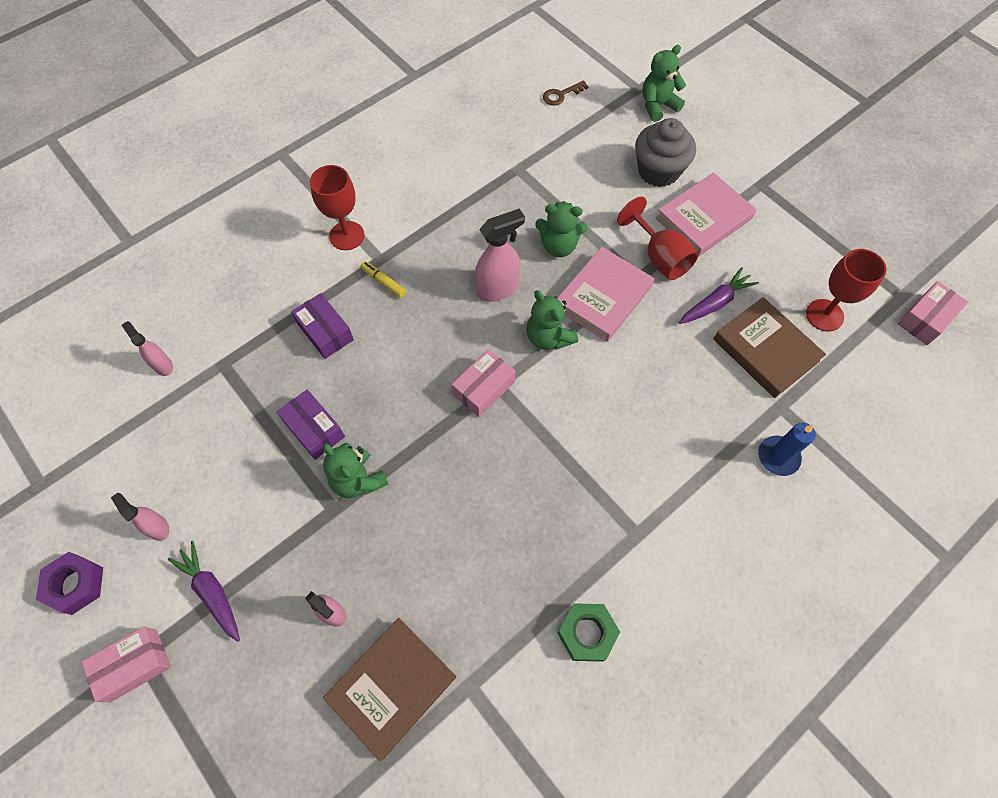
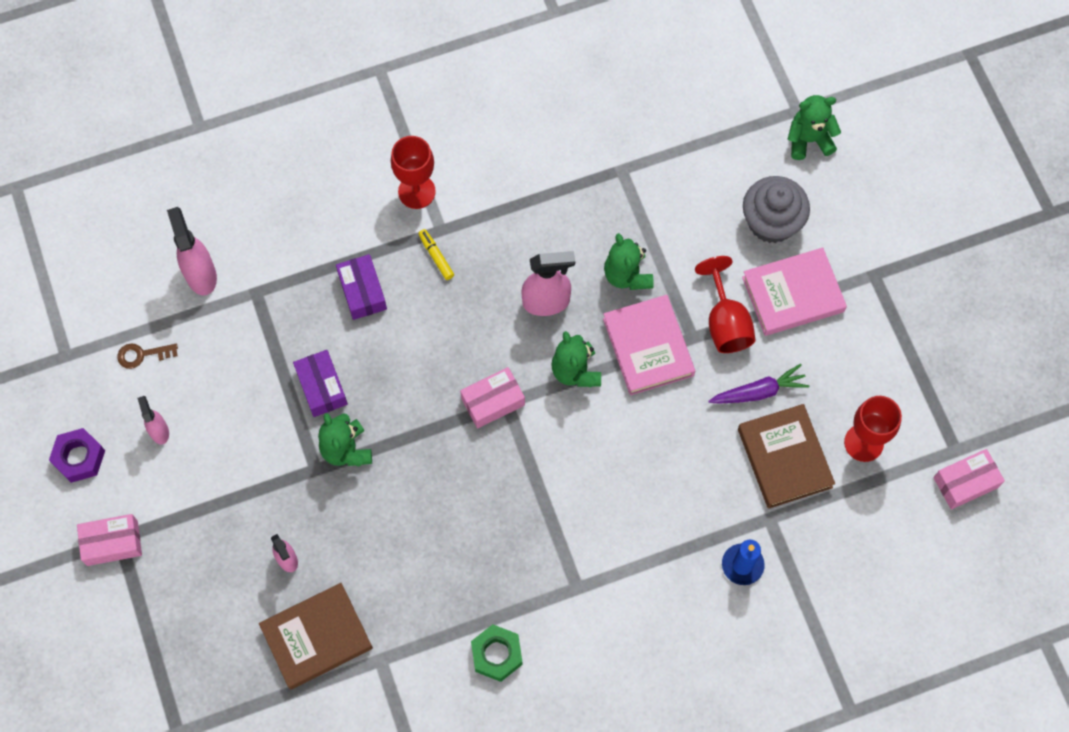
camera: 20 degrees right, 5 degrees up
(163, 365) = (201, 274): pink spray bottle -> pink spray bottle, size x1.68
(212, 592) = (191, 505): purple carrot -> none
(558, 246) = (627, 275): green teddy bear -> green teddy bear turned 45 degrees clockwise
(561, 95) = (707, 91): brown key -> brown key (142, 355)
(603, 297) = (648, 347): pink book -> pink book turned 75 degrees counterclockwise

